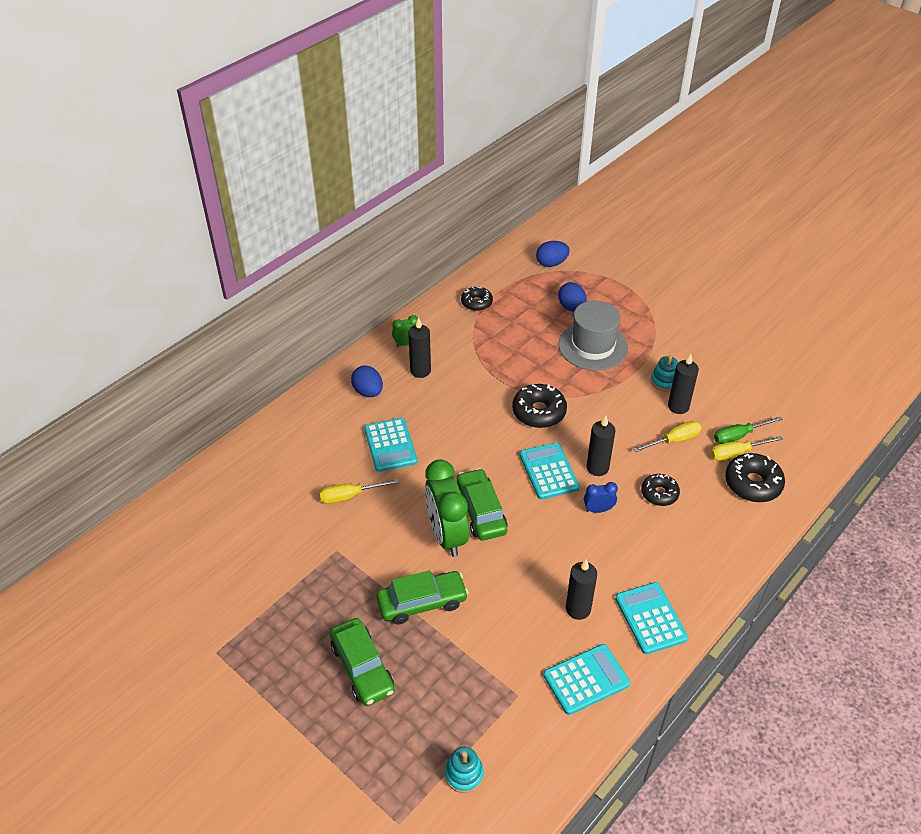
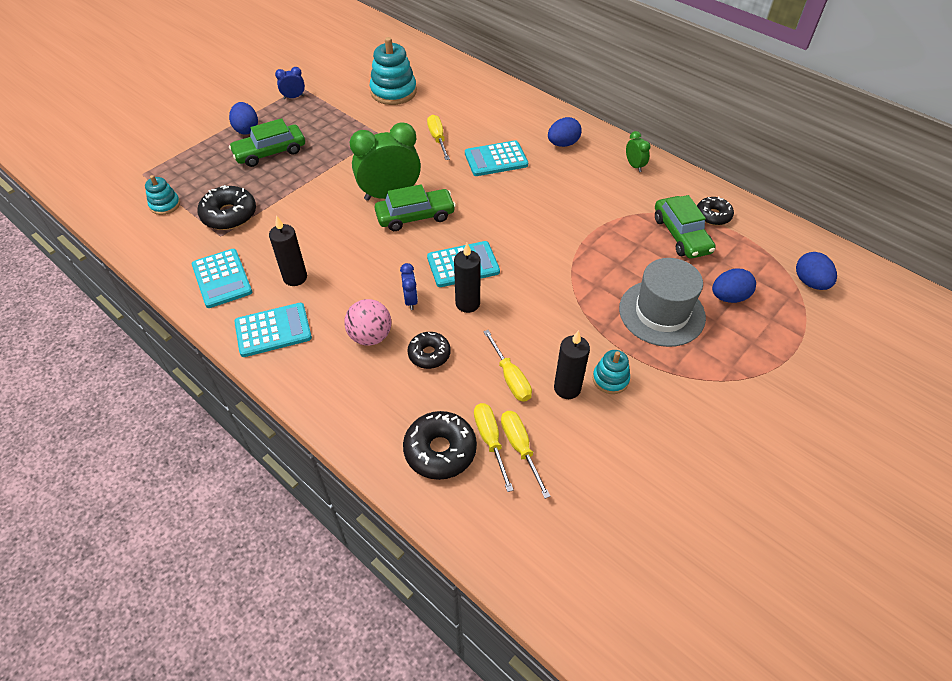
camera: 90 degrees right, 5 degrees up
(240, 657) = (294, 97): none -> blue clock
(247, 543) = (393, 92): none -> turquoise stacking toy
(309, 705) = (247, 129): none -> blue egg
(420, 371) = (596, 176): black candle -> none
(422, 602) = (322, 181): green car -> green car (681, 235)
(539, 412) = (546, 260): black donut -> black donut (229, 215)
(646, 538) = (370, 336): none -> pink ball
(738, 436) = (520, 448): green screwdriver -> yellow screwdriver

